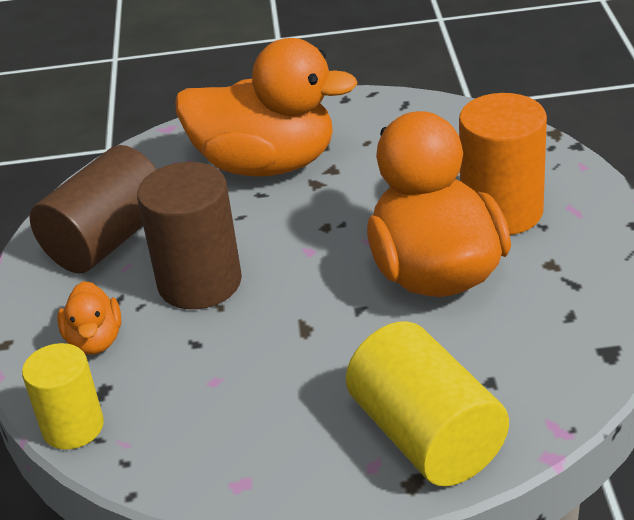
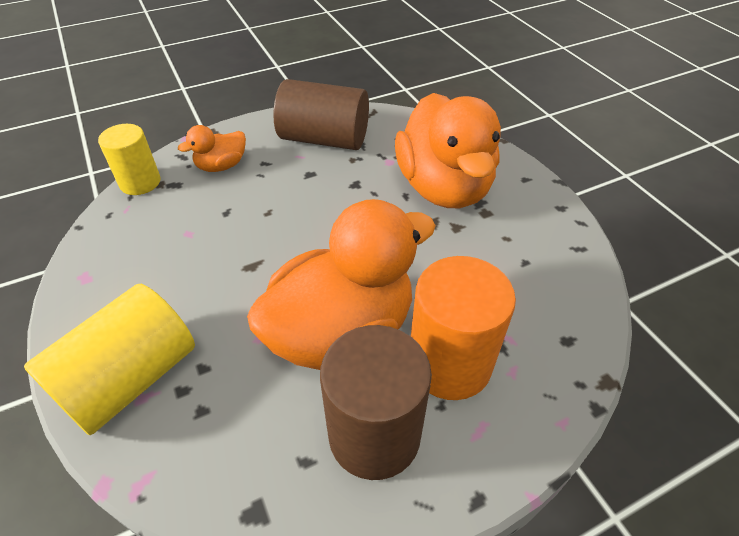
camera: 65 degrees right, 10 degrees up
(199, 282) = (291, 194): brown cylinder -> brown cylinder (374, 434)

